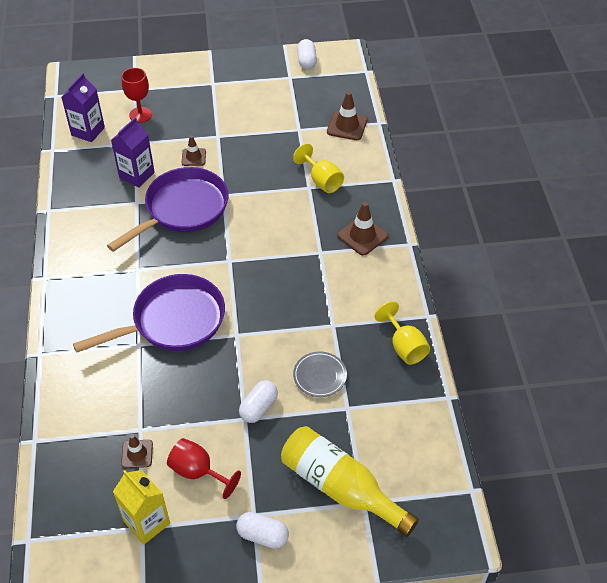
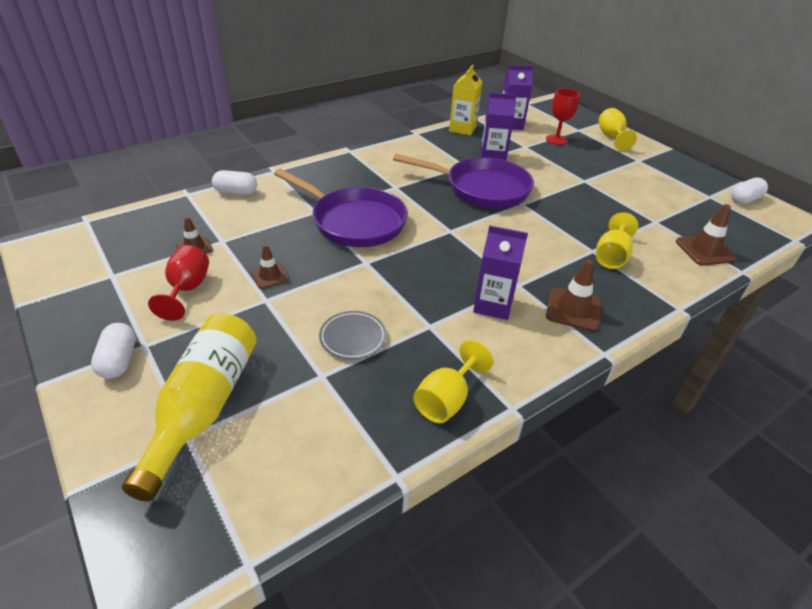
camera: 60 degrees right, 10 degrees down
(147, 522) = (118, 276): yellow carton -> yellow carton (462, 129)
(164, 75) = (611, 137): none -> yellow goblet
(193, 157) = (545, 176): brown traffic cone -> brown traffic cone (270, 276)
(258, 407) = (285, 305): white capsule -> white capsule (236, 192)
(332, 278) = (493, 305): none -> purple carton

